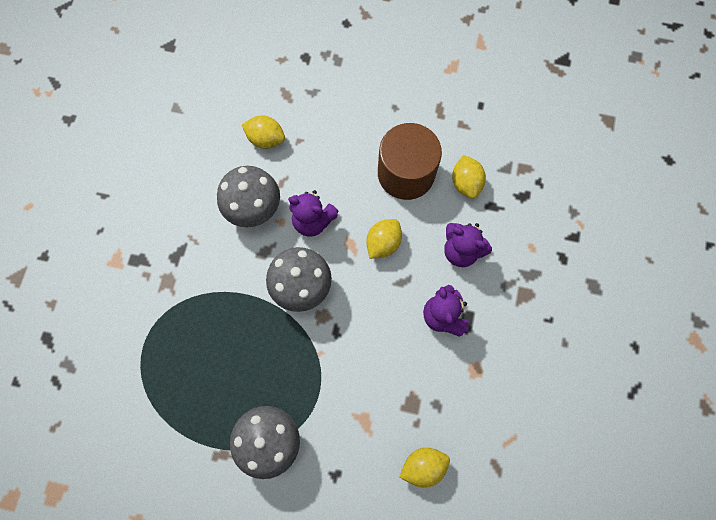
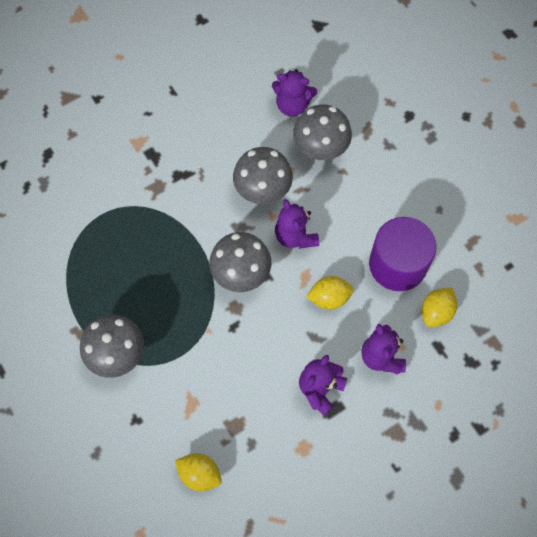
camera: 45 degrees right, 5 degrees down
(210, 124) = (292, 105): none -> purple teddy bear
(266, 139) = (320, 149): yellow lemon -> grey mushroom
(406, 173) = (397, 264): brown cylinder -> purple cylinder

